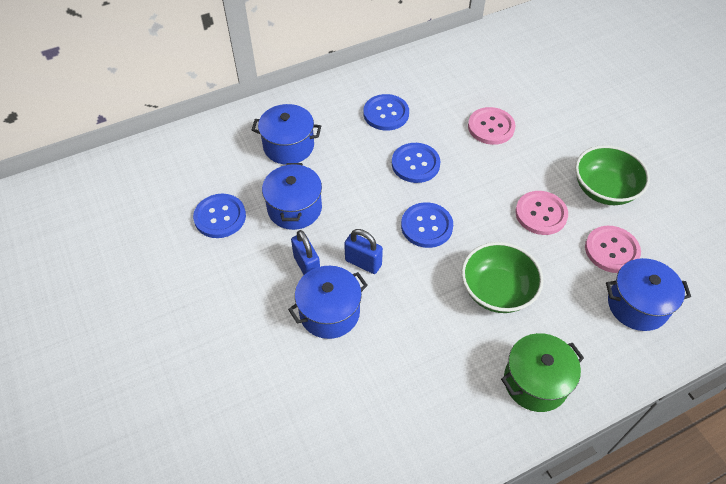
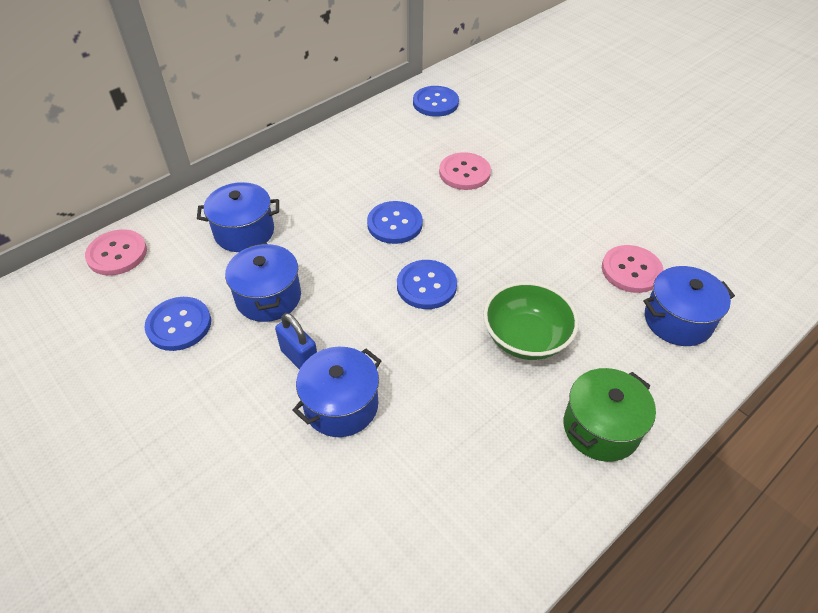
camera: 15 degrees left, 5 degrees down
(363, 263) = (365, 340): blue padlock -> none
(386, 114) = (347, 179): blue button -> blue button (435, 103)
(541, 214) = (545, 249): pink button -> pink button (117, 254)
(604, 189) = (601, 212): green bowl -> none

